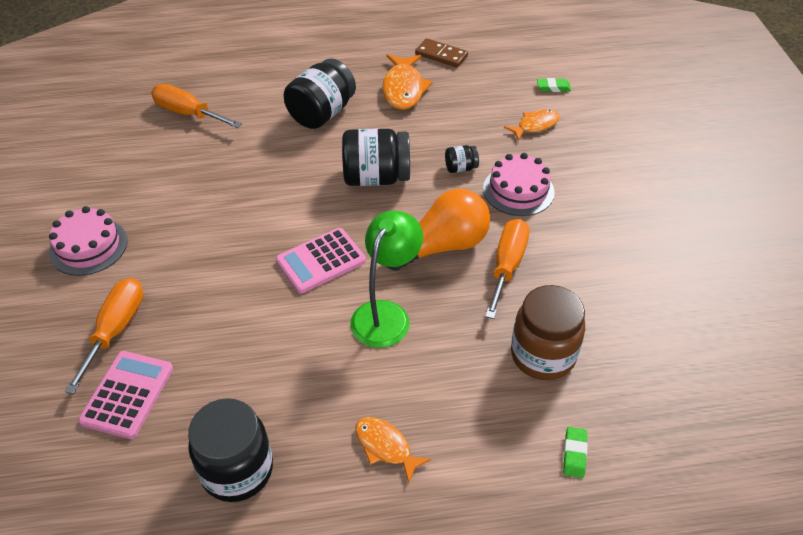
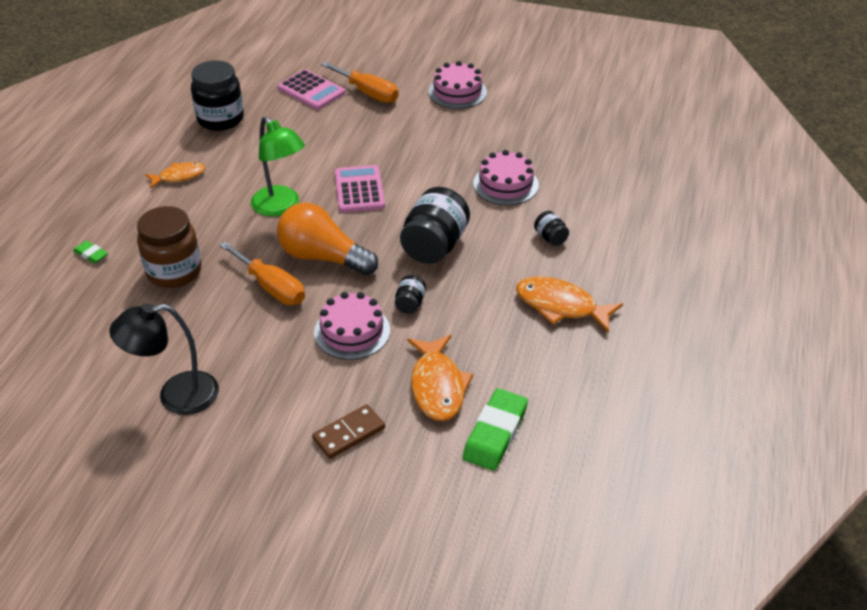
camera: 115 degrees right, 5 degrees down
(188, 114) = (596, 160): orange screwdriver -> none
(256, 159) = (505, 184): none -> pink cake
(322, 113) = (550, 238): black jar -> black jar, size x0.47
(441, 55) = (611, 358): brown domino -> brown domino (349, 434)
(441, 246) = (323, 257): orange light bulb -> orange light bulb turned 120 degrees clockwise
(535, 125) = (437, 386): orange fish -> orange fish, size x1.58
(553, 87) = (495, 433): green eraser -> green eraser, size x1.97
(676, 269) = (176, 395): none -> black lamp

